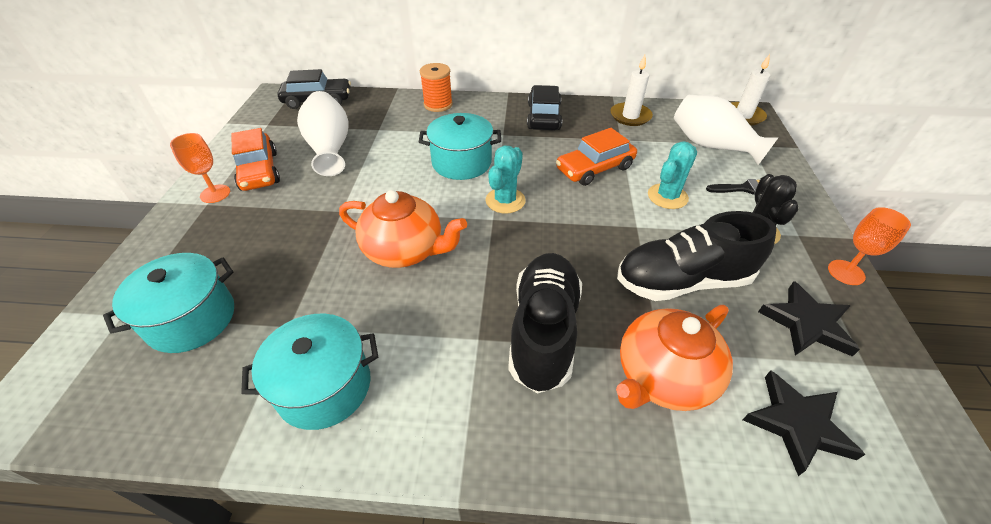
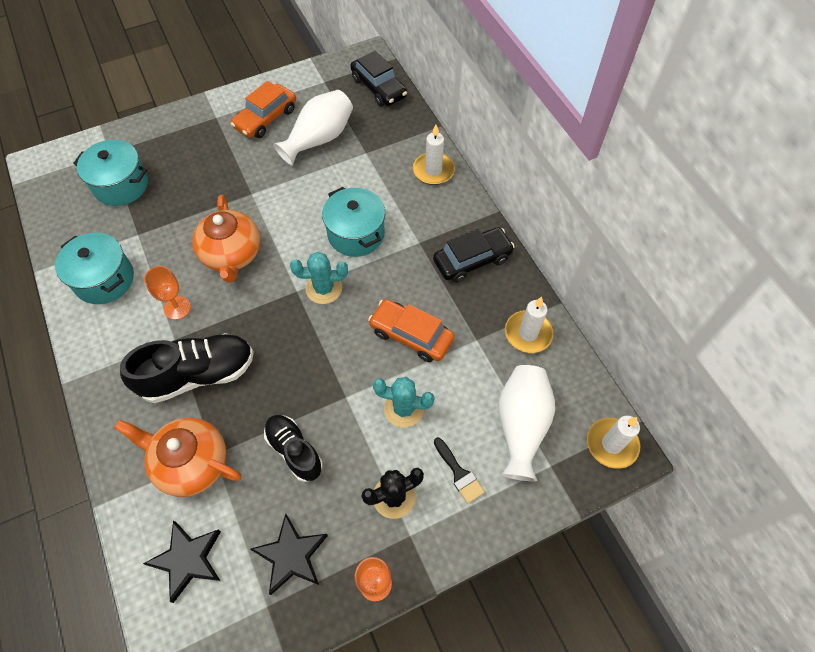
camera: 60 degrees right, 15 degrees up
(215, 194) = (228, 113): orange goblet -> orange goblet (177, 308)
(438, 105) = (433, 170): orange spool -> white candle
(682, 281) = (294, 451): black shoe -> black shoe, size x0.63

